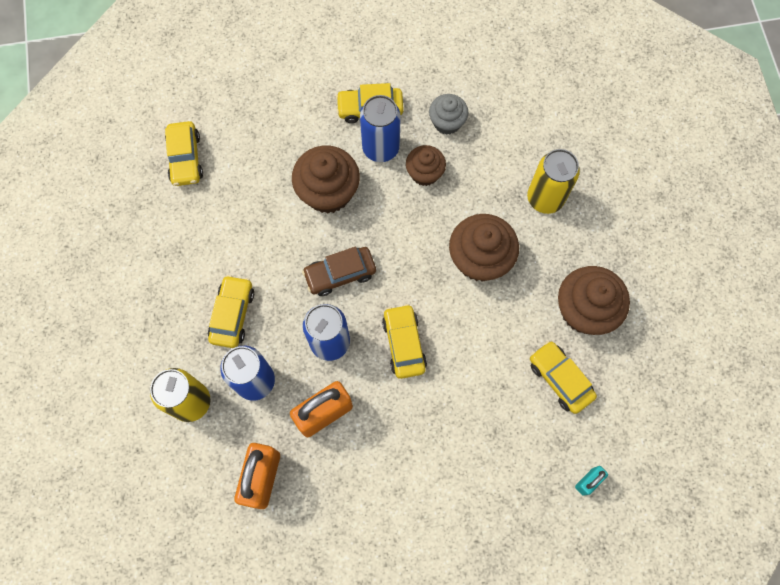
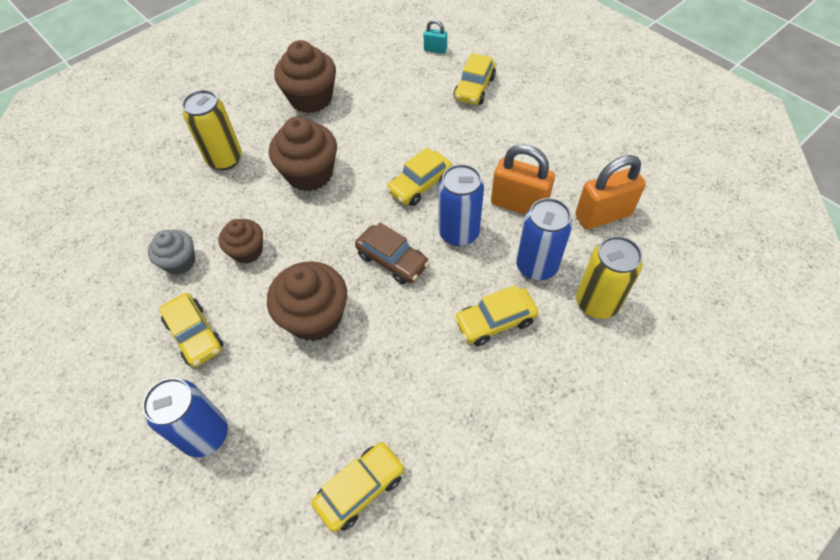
camera: 120 degrees left, 15 degrees down
(380, 148) = (238, 300): blue can -> blue can (205, 435)
(560, 379) = (375, 89): yellow car -> yellow car (474, 88)

